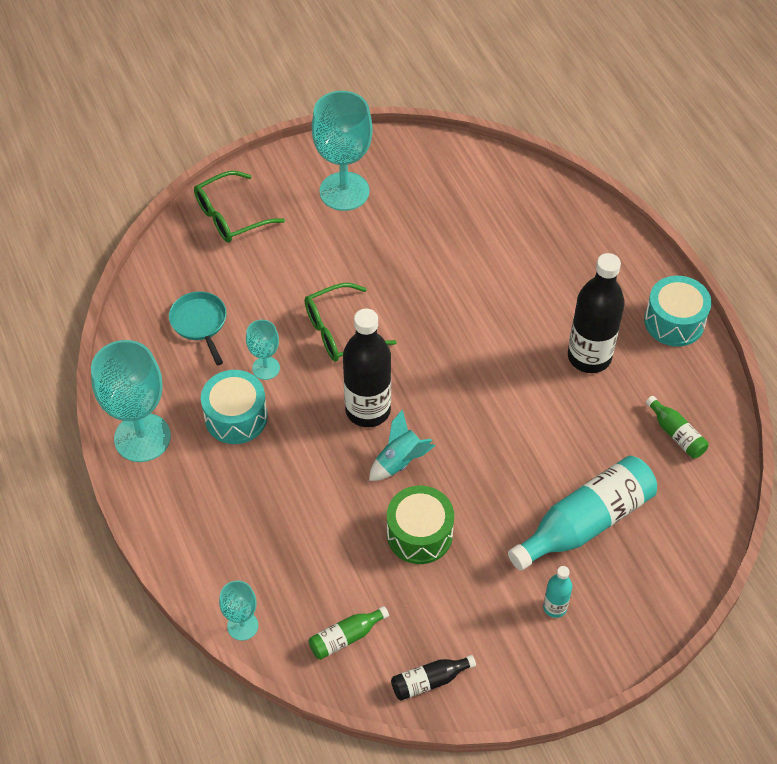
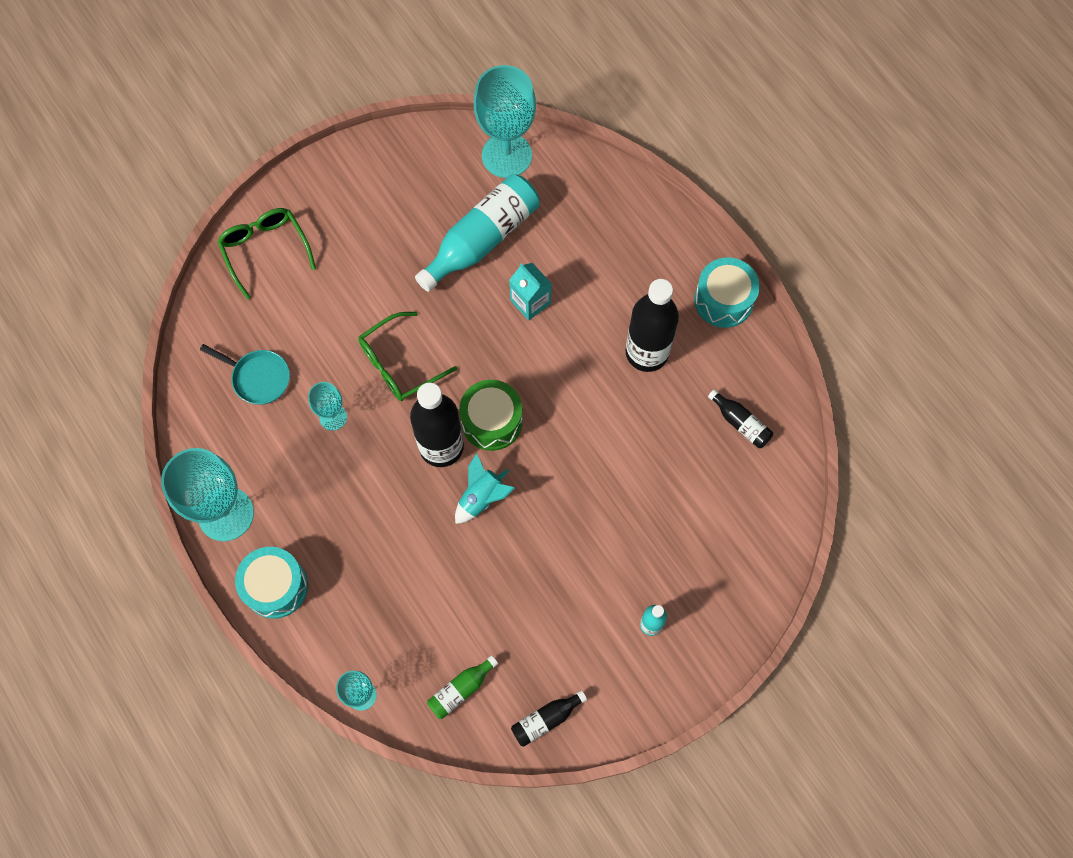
camera: 10 degrees left, 15 degrees up
(200, 323) = (258, 378): turquoise pan -> turquoise pan turned 150 degrees clockwise
(230, 216) = (265, 250): green glasses -> green glasses turned 105 degrees clockwise
(236, 417) = (313, 476): turquoise drum -> turquoise drum (275, 586)
(344, 191) = (375, 202): turquoise goblet -> turquoise goblet (507, 155)
(419, 534) = (512, 571): green drum -> green drum (492, 421)
(479, 296) = (530, 302): none -> turquoise carton
(585, 523) = (667, 532): turquoise bottle -> turquoise bottle (482, 240)
(676, 434) = (740, 423): green bottle -> black bottle

